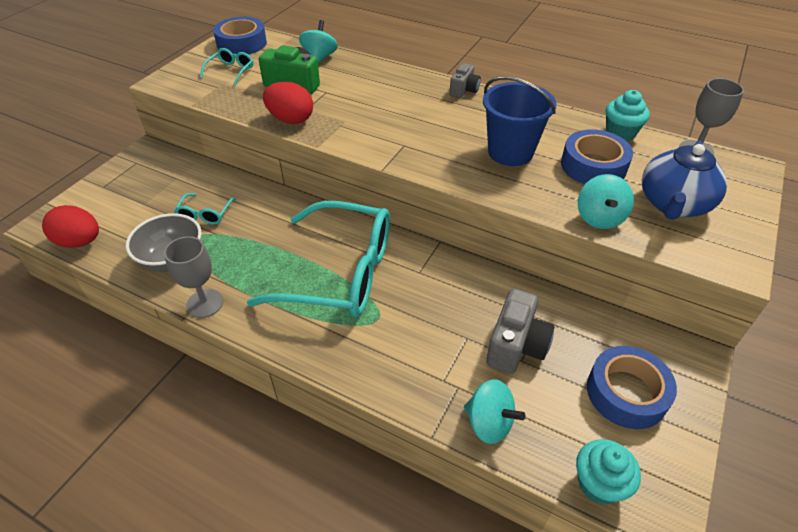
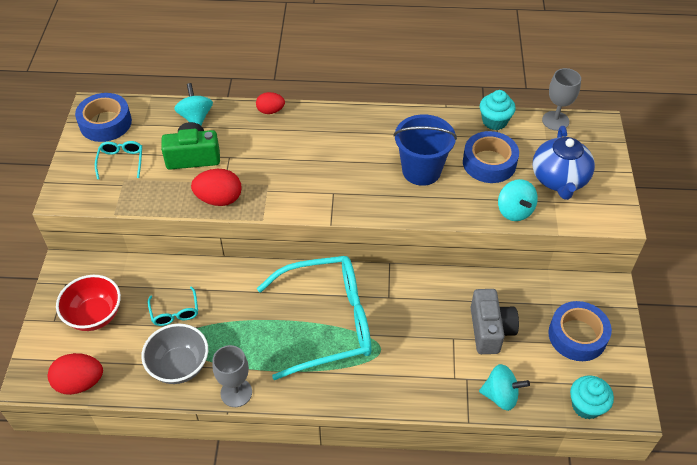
camera: 25 degrees left, 5 degrees up
(138, 194) = (95, 315): none -> red bowl
(390, 69) = (270, 111): none -> red egg
(464, 90) = (349, 115): grey camera -> none

